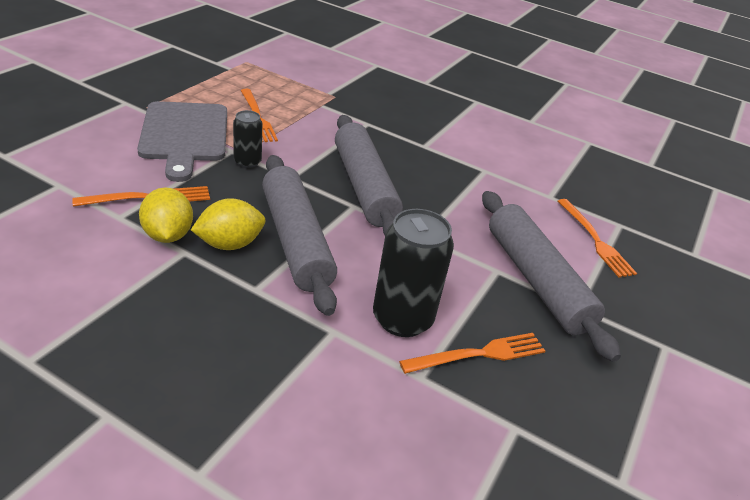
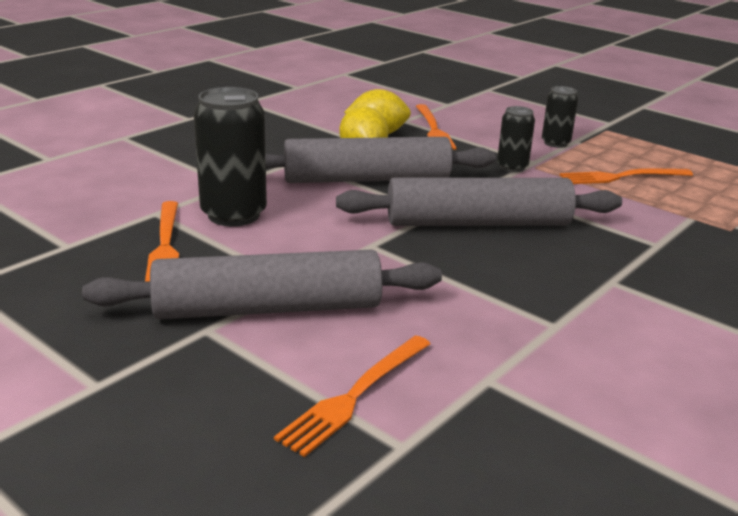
camera: 105 degrees right, 10 degrees down
(184, 135) = (555, 143): grey cutting board -> black can
(595, 240) = (355, 395): orange fork -> orange fork turned 45 degrees counterclockwise

